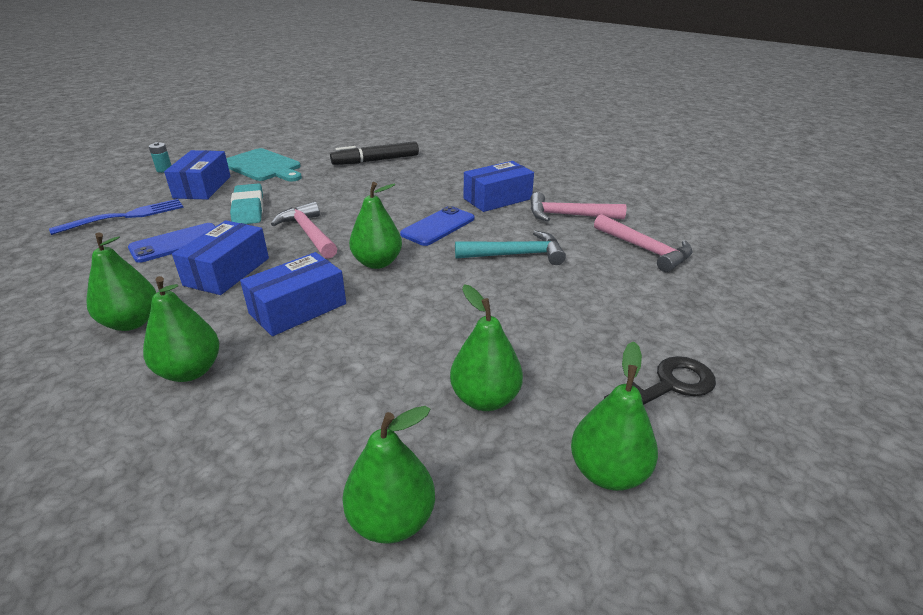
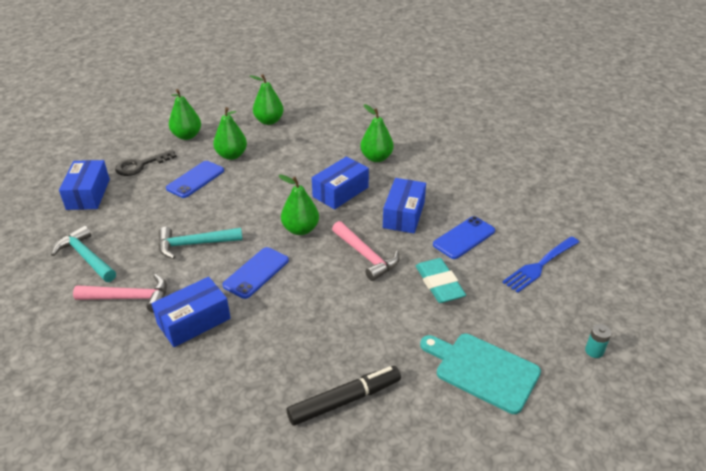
camera: 175 degrees right, 5 degrees up
(131, 322) = (430, 178): green pear -> none
(202, 187) = (515, 317): blue box -> blue box (88, 194)
(544, 346) = (195, 179): none -> blue phone
(645, 250) = (86, 257): pink hammer -> turquoise hammer

